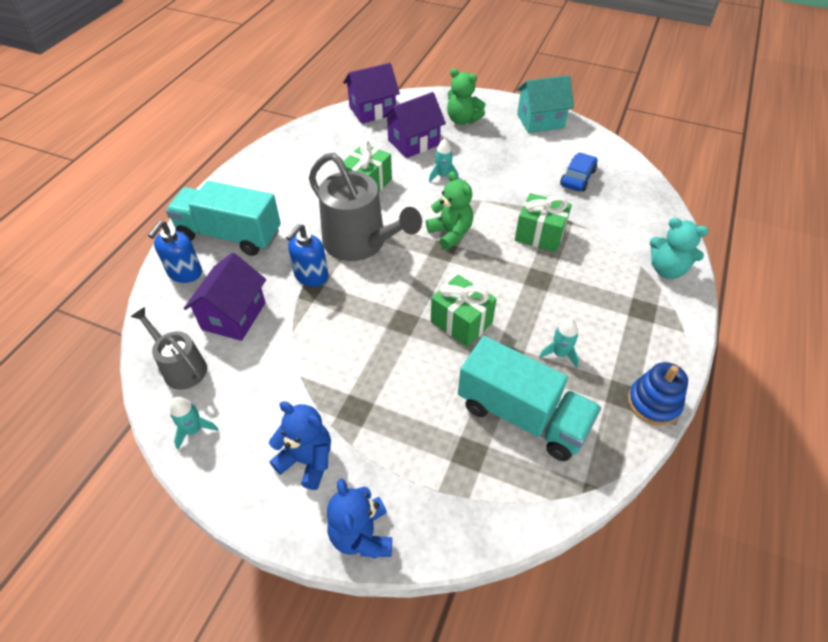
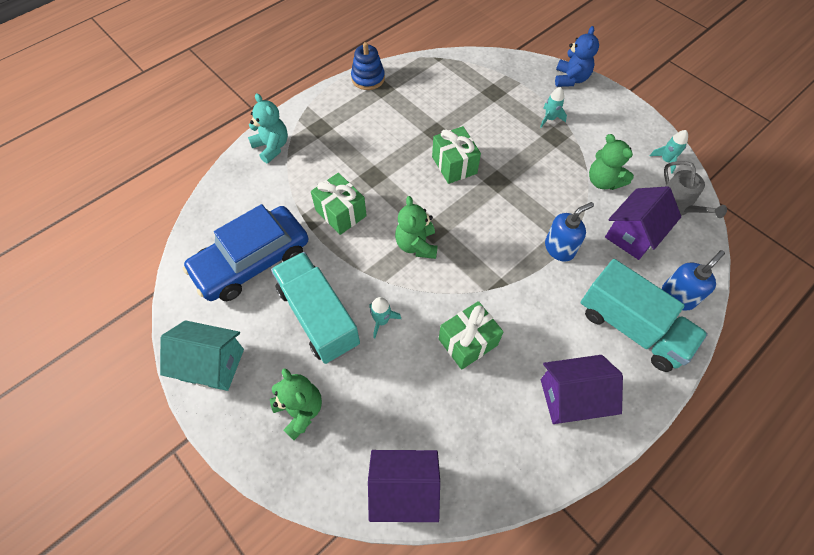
camera: 155 degrees left, 10 degrees up
(276, 367) = (603, 181): none -> green teddy bear
(307, 460) = (593, 120): blue teddy bear -> none
(360, 243) = (504, 267): grey watering can -> none
(413, 142) = (384, 392): purple house -> purple house (571, 397)
(522, 415) = (450, 98): turquoise truck -> turquoise truck (318, 316)
(560, 354) = (401, 121): turquoise rocket -> turquoise rocket (550, 119)
(577, 178) = (252, 261): blue car -> blue car, size x2.02

